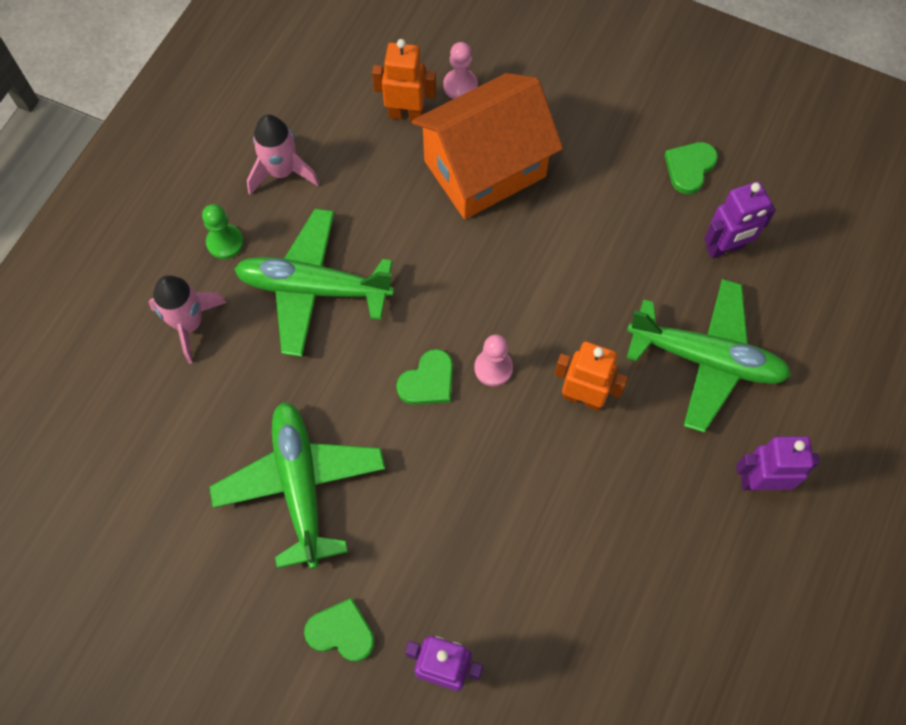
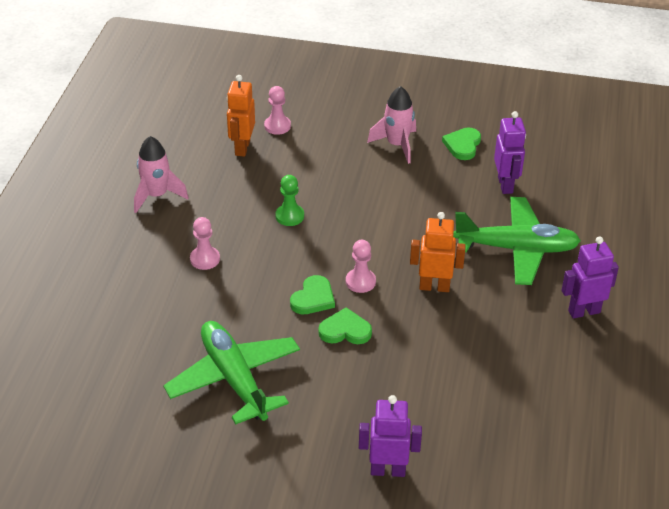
camera: 15 degrees left, 25 degrees down
(189, 324) = (112, 297): pink rocket -> pink rocket (397, 145)
(225, 242) = (125, 244): green pawn -> green pawn (289, 216)
(314, 288) = (205, 259): green plane -> pink pawn
(341, 632) = (298, 463): green heart -> green heart (345, 330)
(406, 114) = (242, 148): orange robot -> orange robot turned 75 degrees counterclockwise
(485, 169) = (312, 169): orange house -> none
(725, 248) = (505, 185): purple robot -> purple robot turned 60 degrees counterclockwise

